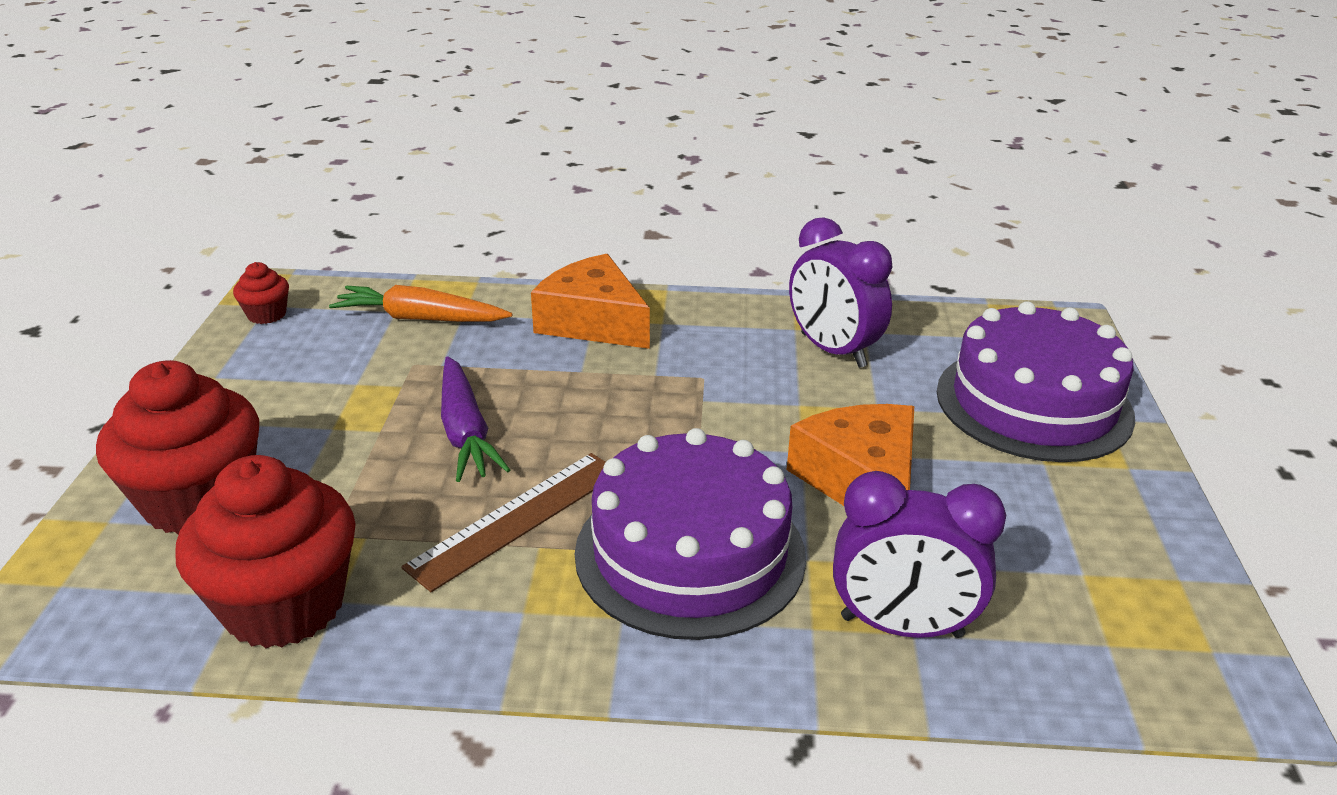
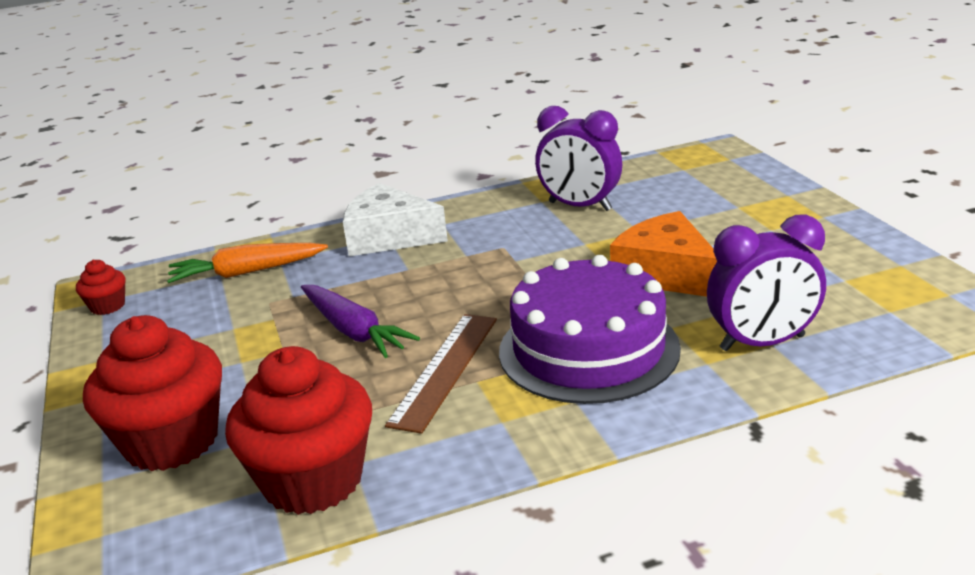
camera: 20 degrees left, 5 degrees down
(593, 322) = (389, 237): orange cheese -> white cheese
(1033, 403) = (736, 199): purple cake -> none

